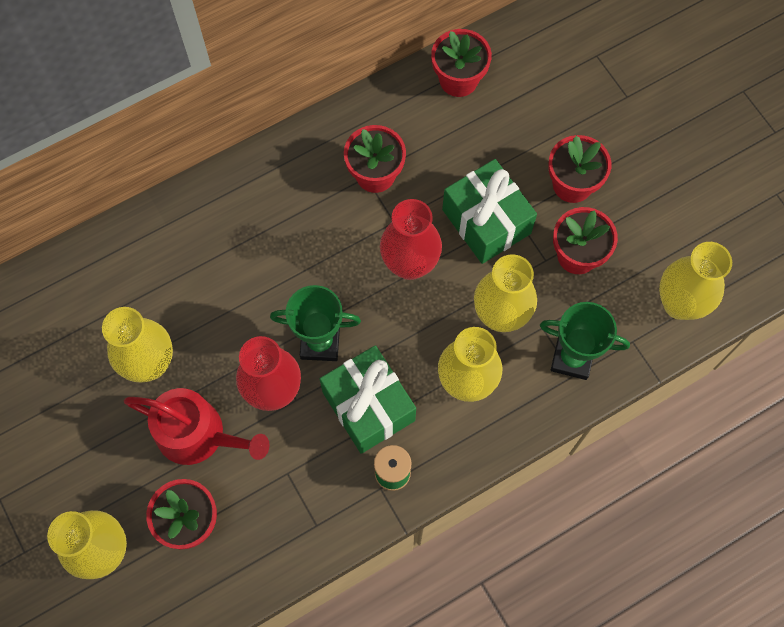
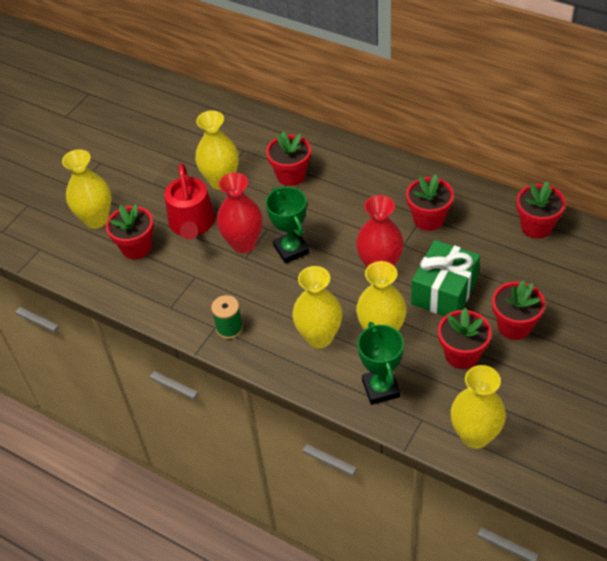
camera: 65 degrees right, 20 degrees down
(200, 278) = (291, 175): none -> red flower pot
(368, 406) = (266, 294): green gift -> none

